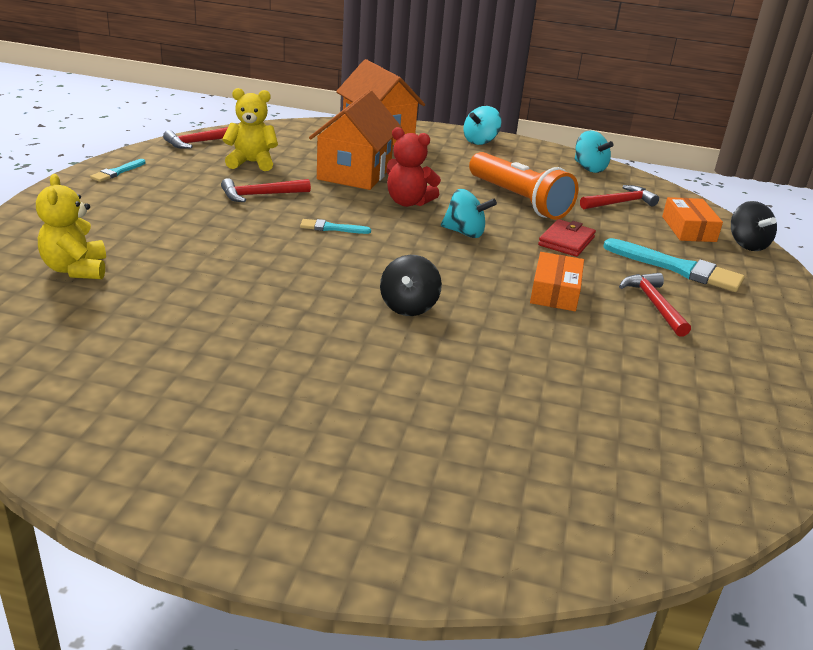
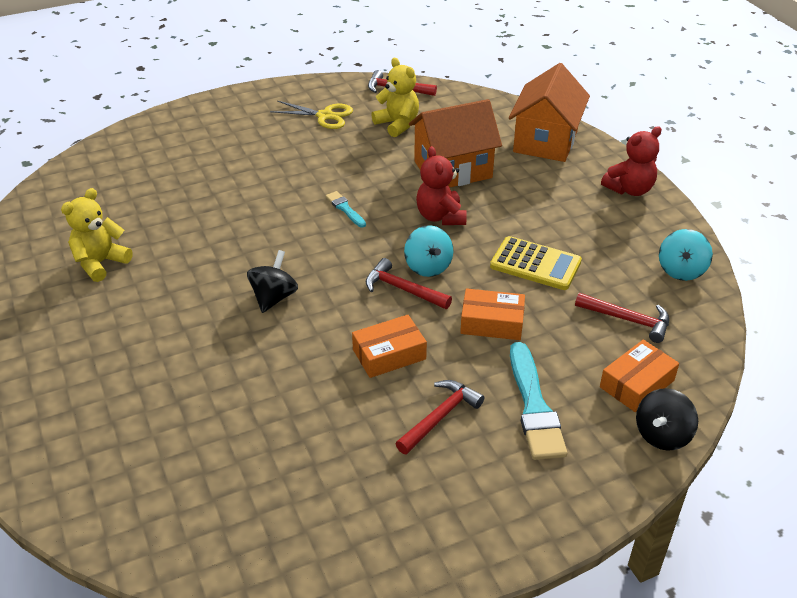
camera: 55 degrees right, 10 degrees up
(76, 269) = (162, 159): yellow teddy bear -> yellow teddy bear (100, 263)
(117, 172) = (301, 93): turquoise brush -> none
(176, 179) = (325, 116): none -> yellow scissors
(260, 195) = (351, 156): red hammer -> red hammer (402, 289)
(408, 307) = (274, 297): black spinning top -> black spinning top turned 135 degrees clockwise
(480, 141) = (629, 189): turquoise spinning top -> red teddy bear
(519, 200) = (535, 264): orange flashlight -> yellow calculator
(566, 241) = (492, 323): red wallet -> orange box

